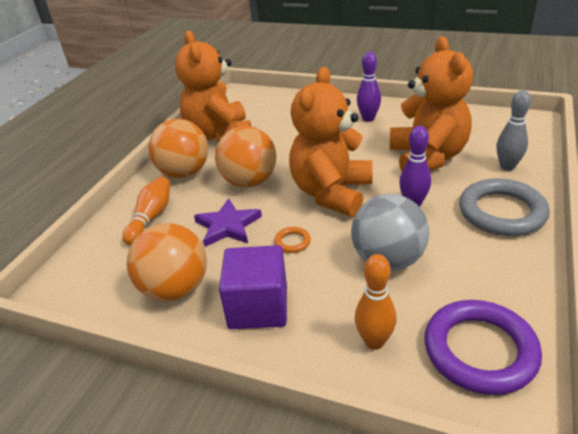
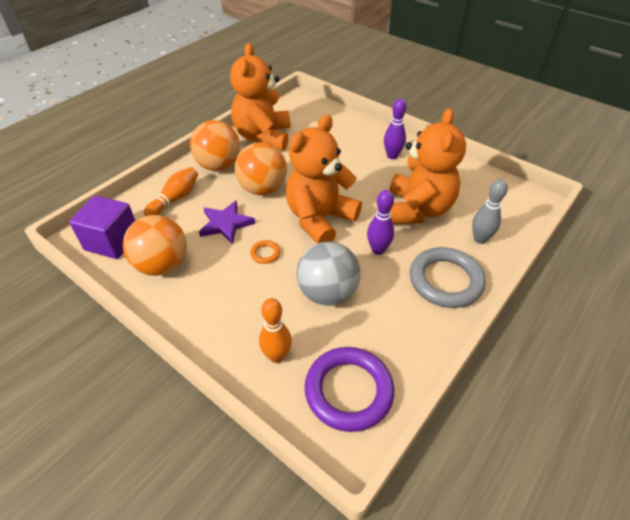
camera: 15 degrees right, 10 degrees up
(258, 307) = (211, 299): purple cube -> purple cube (112, 241)

